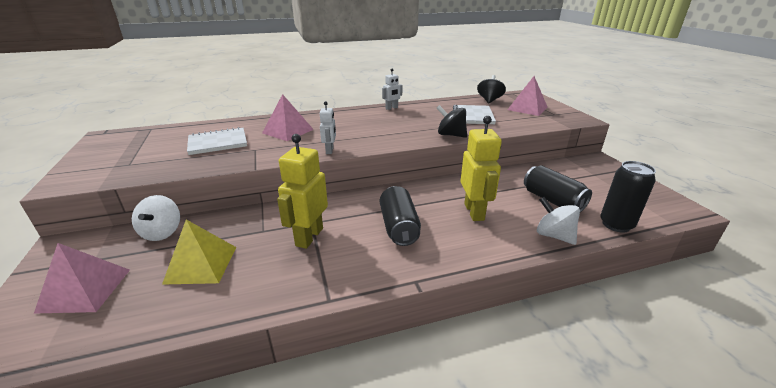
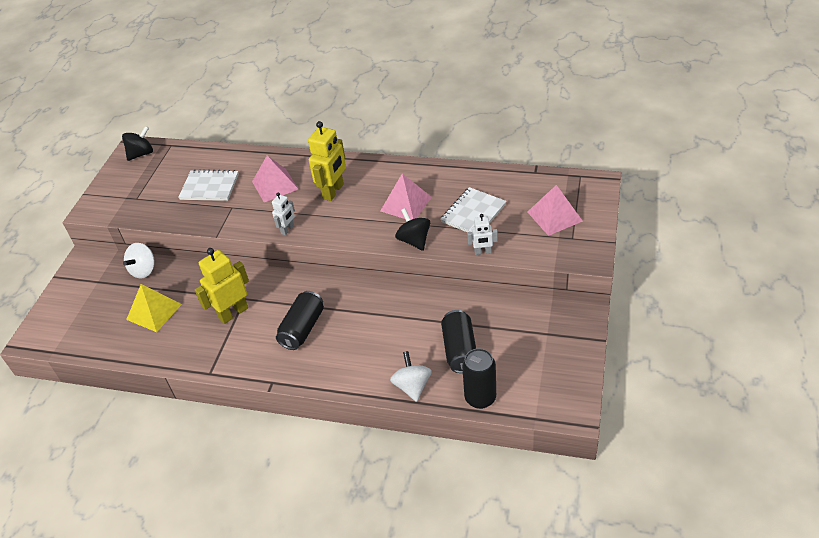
camera: 35 degrees right, 15 degrees up
(85, 290) = (86, 307): pink pyramid -> pink pyramid (405, 204)
(391, 108) = (403, 170): white robot -> white robot (482, 252)
(474, 212) = (376, 336): yellow robot -> yellow robot (333, 191)
(489, 100) = (530, 185): black spinning top -> black spinning top (141, 154)

